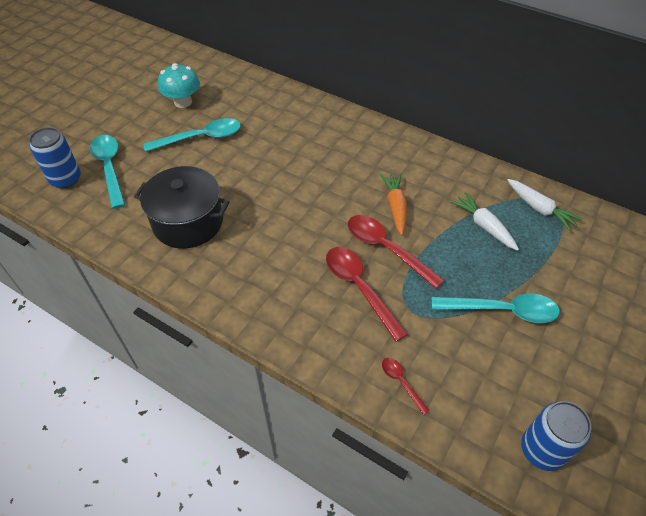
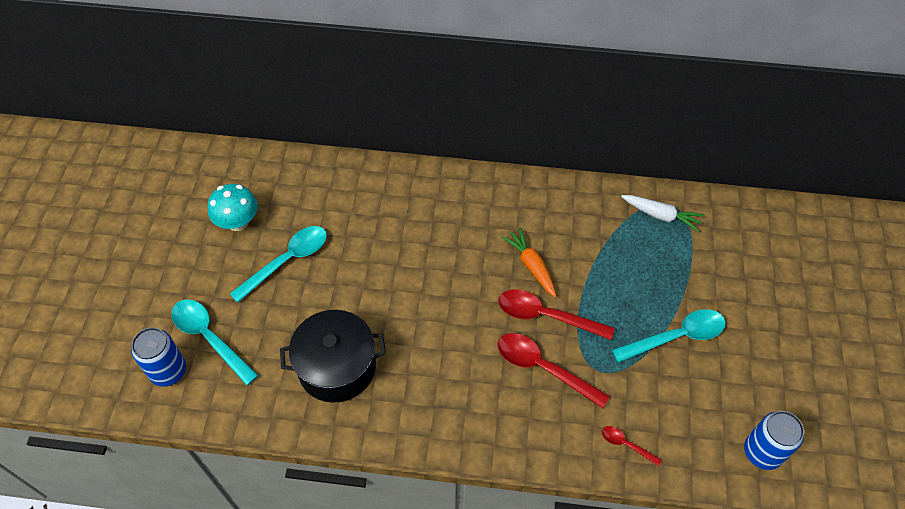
camera: 25 degrees left, 5 degrees up
(484, 226) = (621, 254): white carrot -> none

